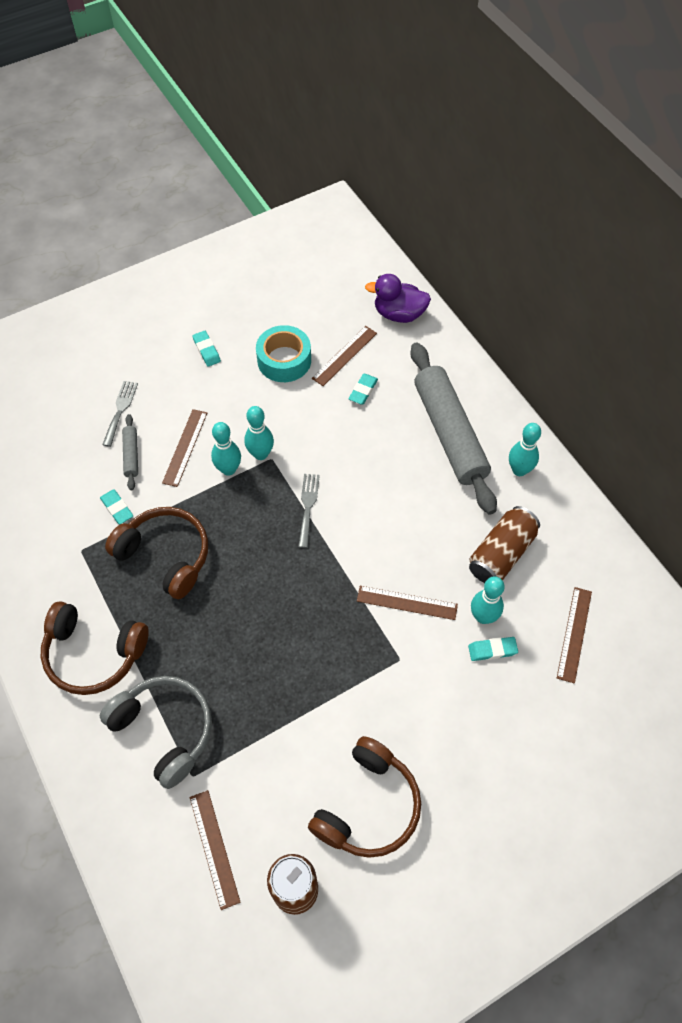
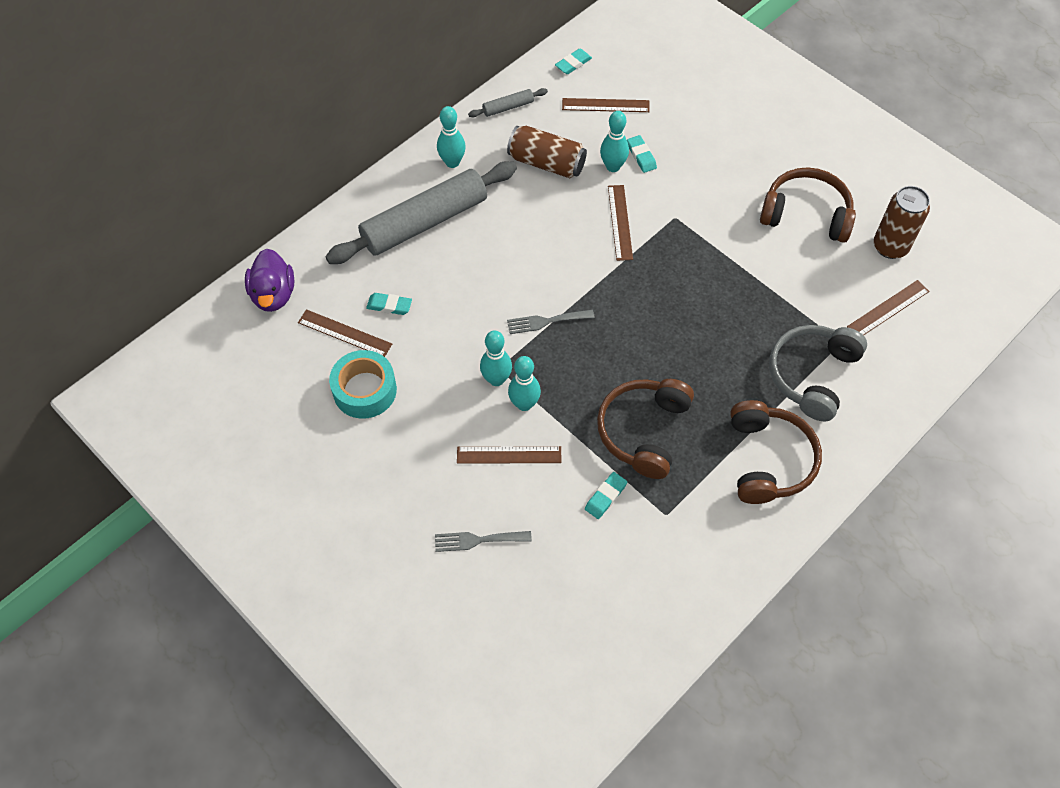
camera: 105 degrees left, 0 degrees up
(131, 455) = (535, 506): grey rolling pin -> grey rolling pin (508, 107)
(206, 350) = (368, 475): turquoise eraser -> turquoise eraser (573, 64)

